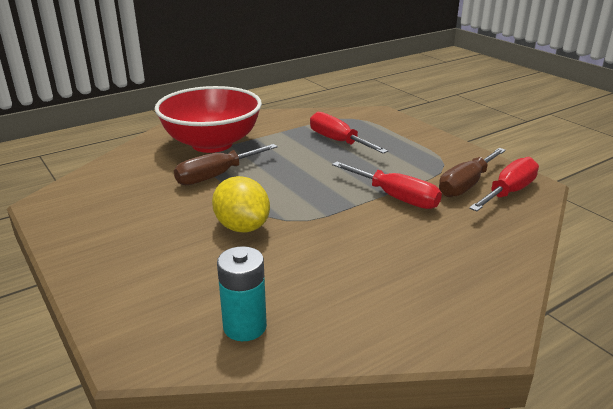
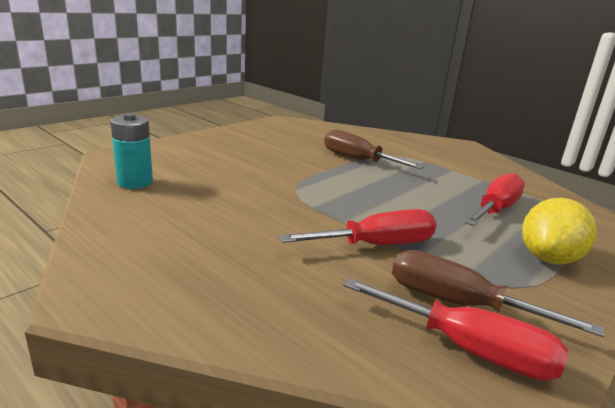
camera: 75 degrees right, 5 degrees down
(212, 144) = (418, 154): red bowl -> none
(242, 227) = (275, 174): yellow lemon -> yellow lemon (549, 258)
(396, 197) = (377, 245): red screwdriver -> red screwdriver turned 135 degrees counterclockwise

